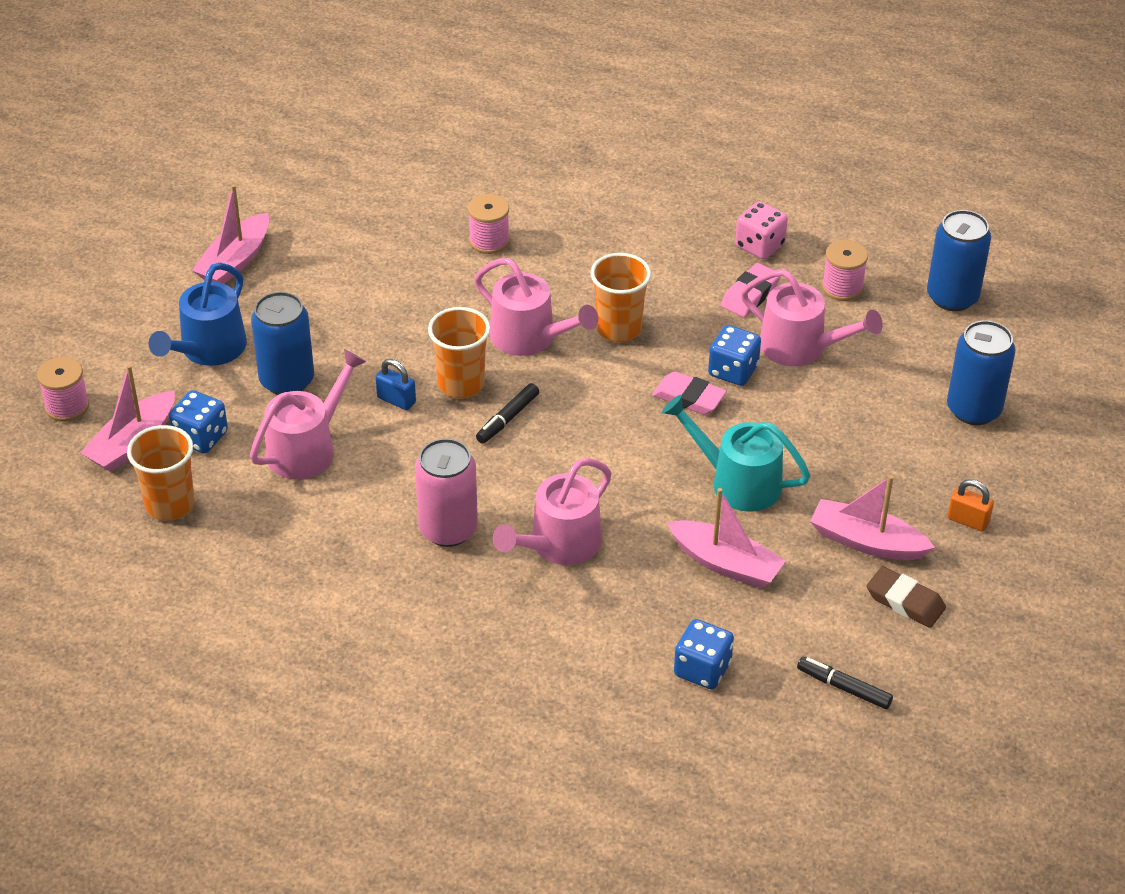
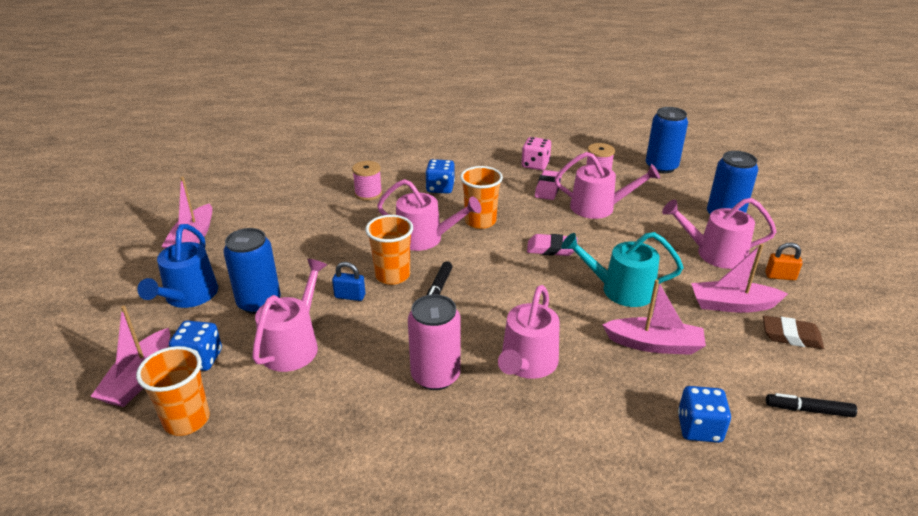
camera: 20 degrees left, 10 degrees down
(67, 406) = (72, 364): pink spool -> none
(733, 371) = (568, 228): blue dice -> blue dice (440, 188)
(907, 464) = (715, 254): none -> pink watering can

